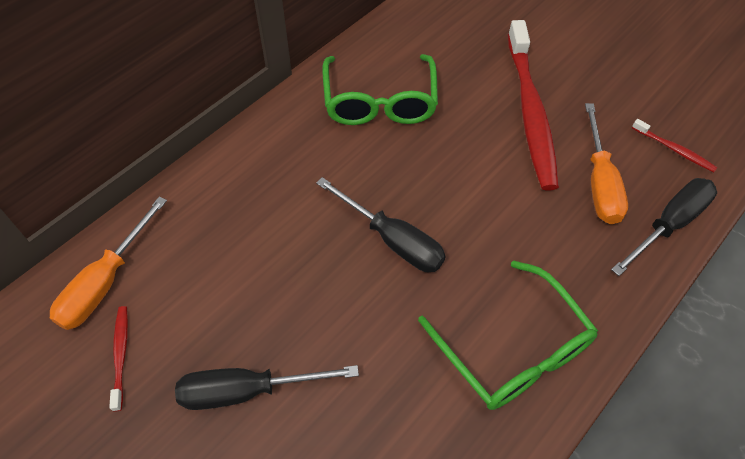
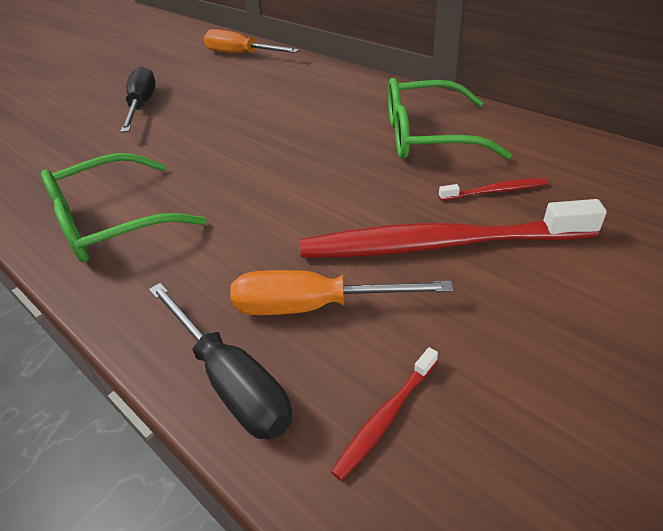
camera: 95 degrees right, 15 degrees down
(121, 355) = (187, 66): red toothbrush -> red toothbrush (495, 191)
(392, 240) = (252, 152): black screwdriver -> none

